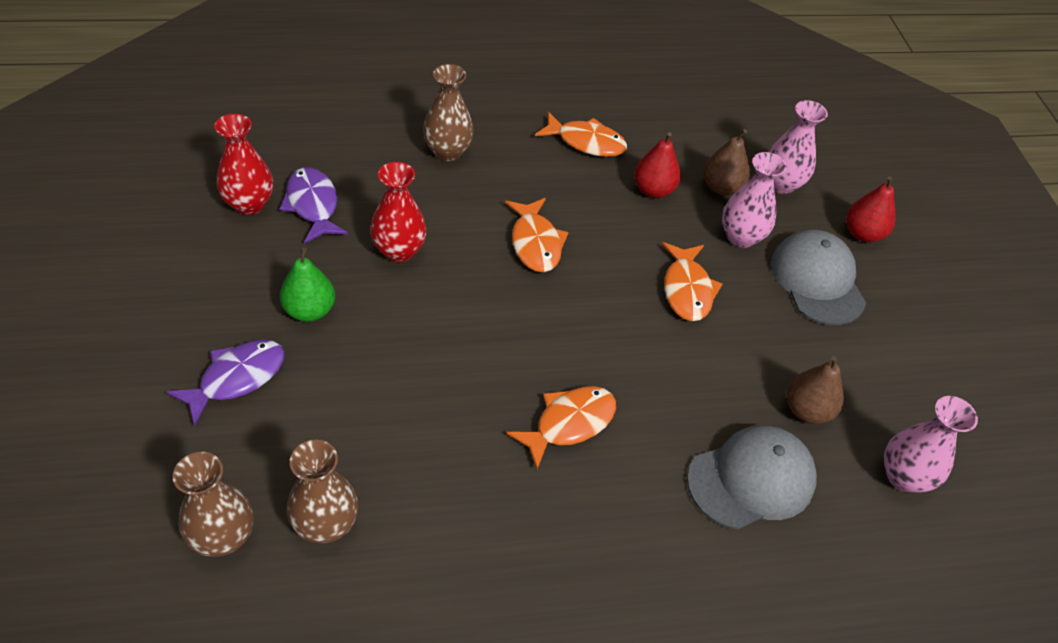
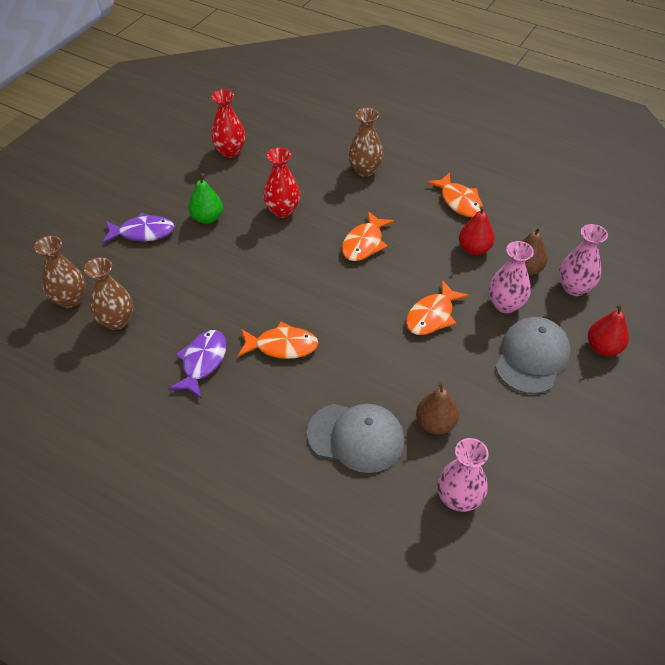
camera: 45 degrees right, 0 degrees up
(313, 205) = (261, 166): purple fish -> purple fish (202, 362)

